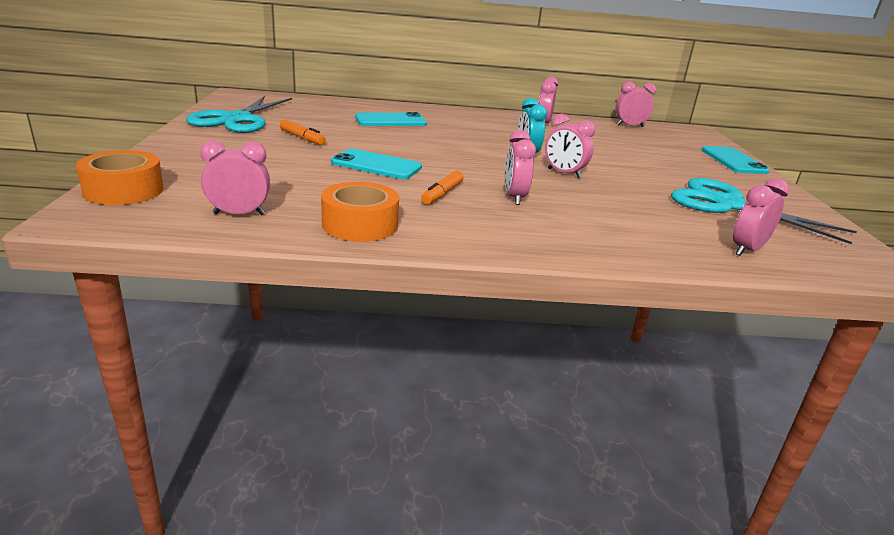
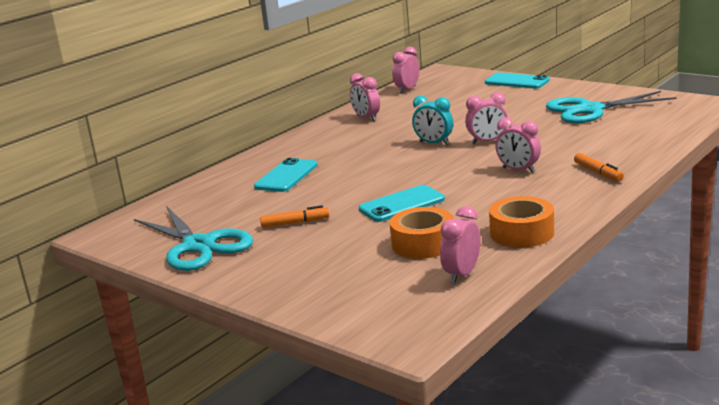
camera: 45 degrees left, 5 degrees down
(124, 190) = (361, 318): orange tape -> orange tape (423, 244)
(442, 194) = (488, 193): orange marker -> orange marker (598, 173)
(747, 250) = (657, 128): pink clock -> none

